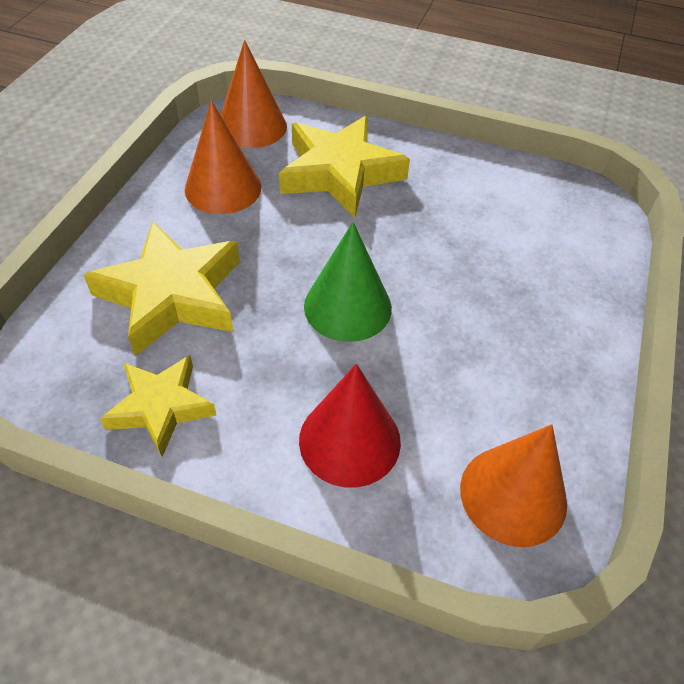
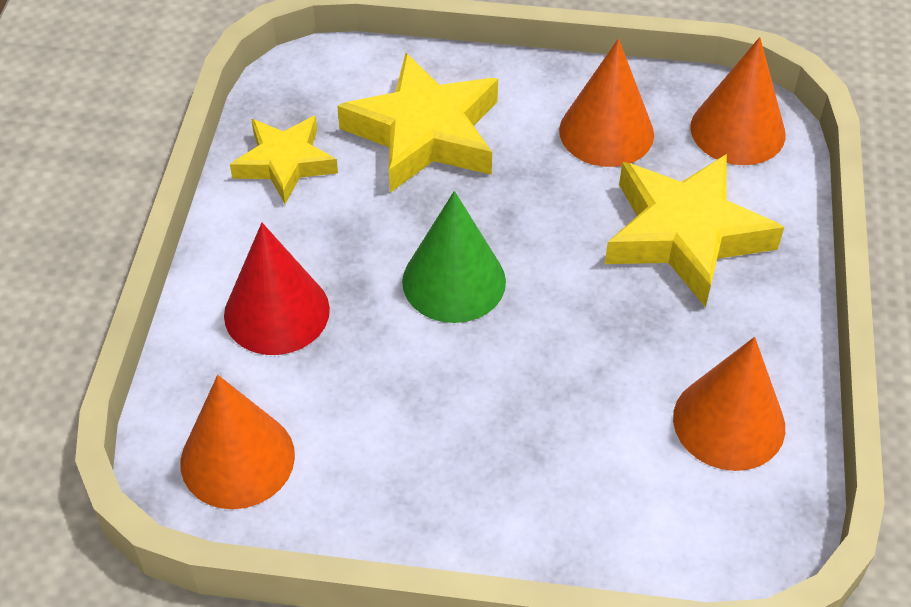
camera: 80 degrees right, 0 degrees up
(503, 191) = (729, 422): none -> orange cone

